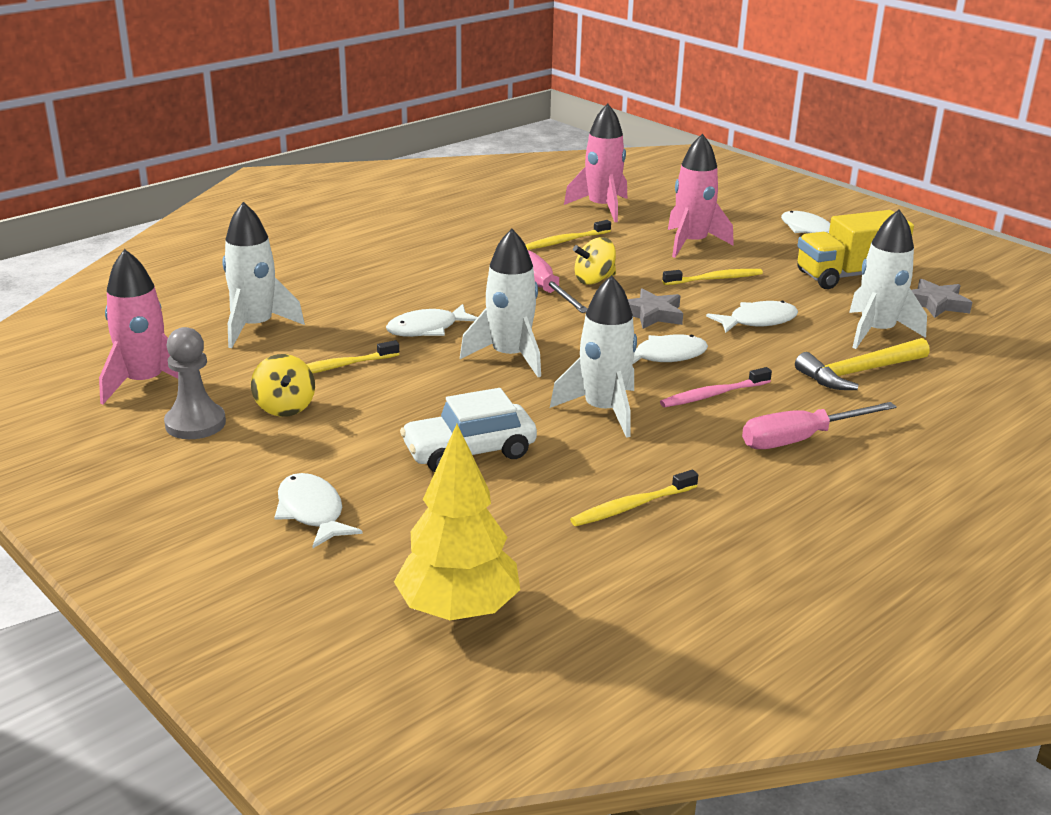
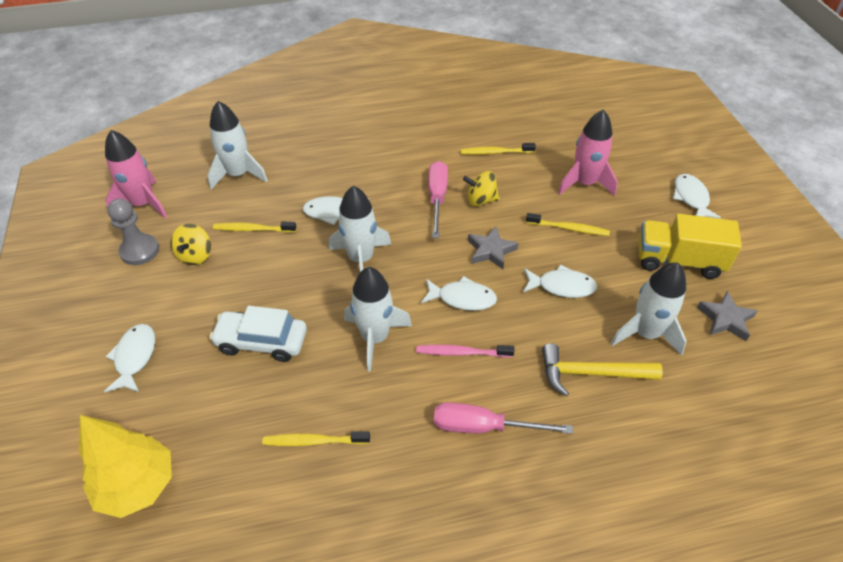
camera: 30 degrees right, 20 degrees up
(602, 208) = (550, 124): pink rocket -> none

